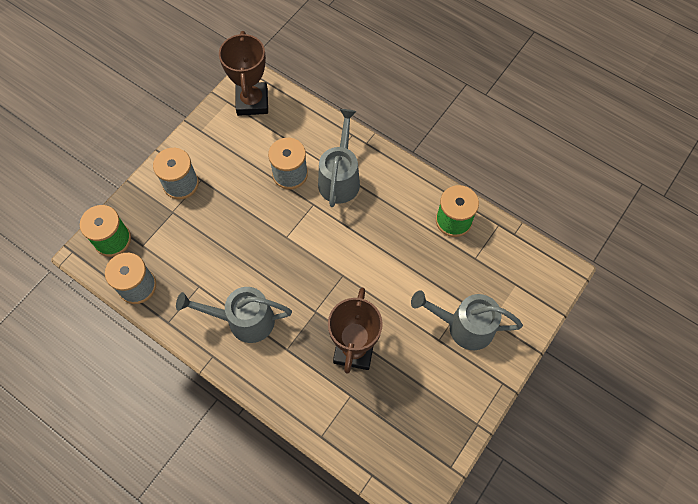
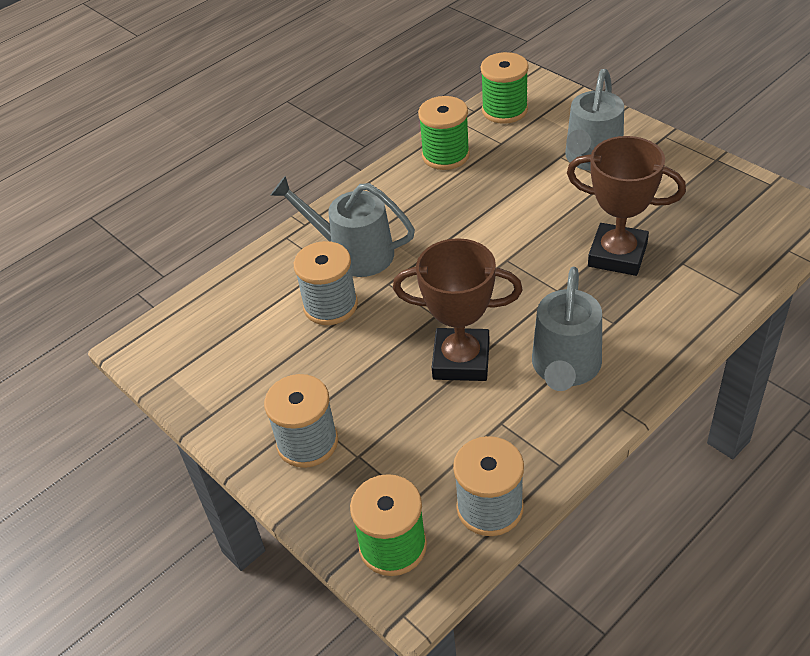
camera: 75 degrees left, 20 degrees down
(252, 102) = (184, 344): brown trophy -> brown trophy (461, 360)
(518, 256) = (504, 110): none -> green spool

